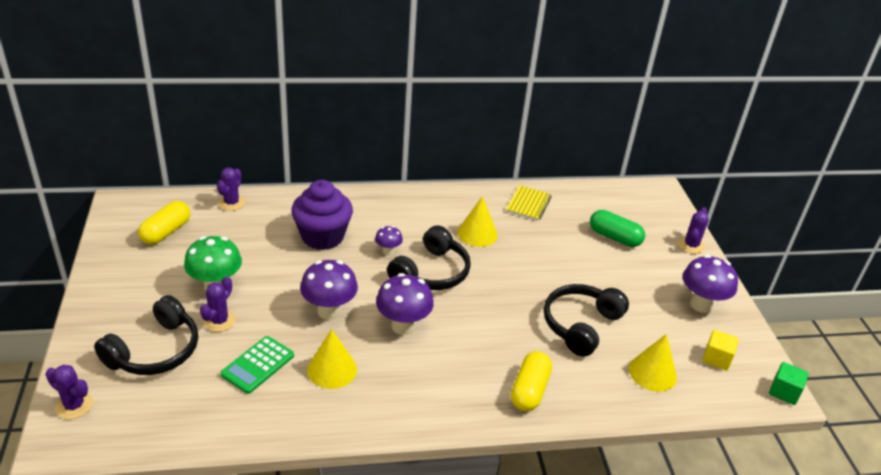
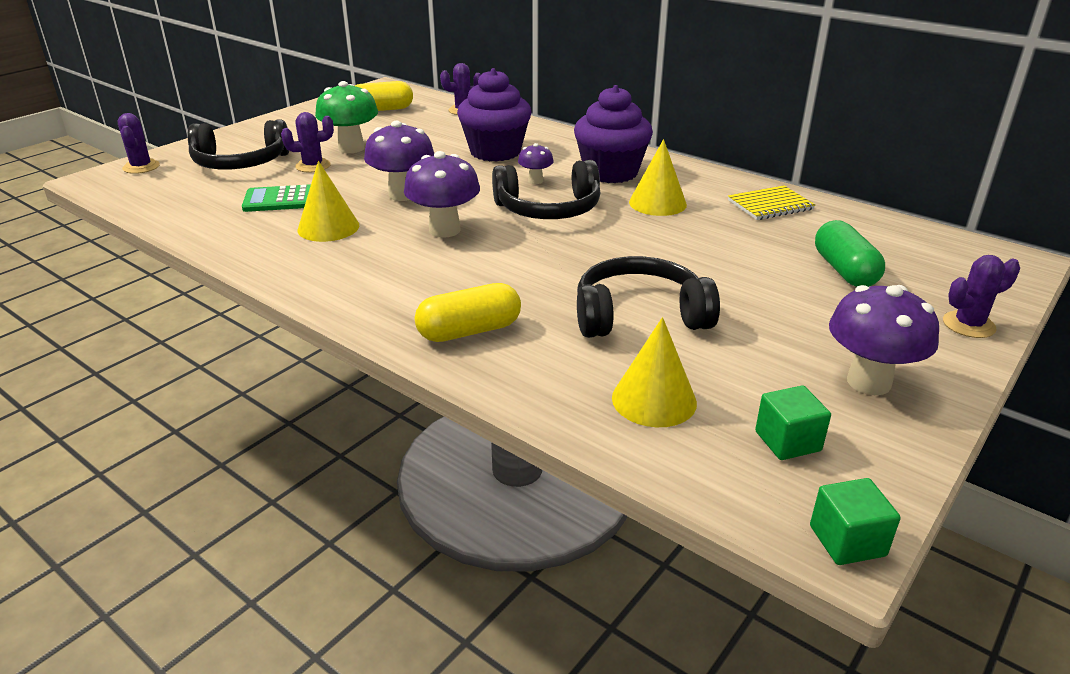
camera: 50 degrees right, 5 degrees down
(418, 220) = (610, 172): none -> purple cupcake
(716, 358) = (787, 441): yellow cube -> green cube

